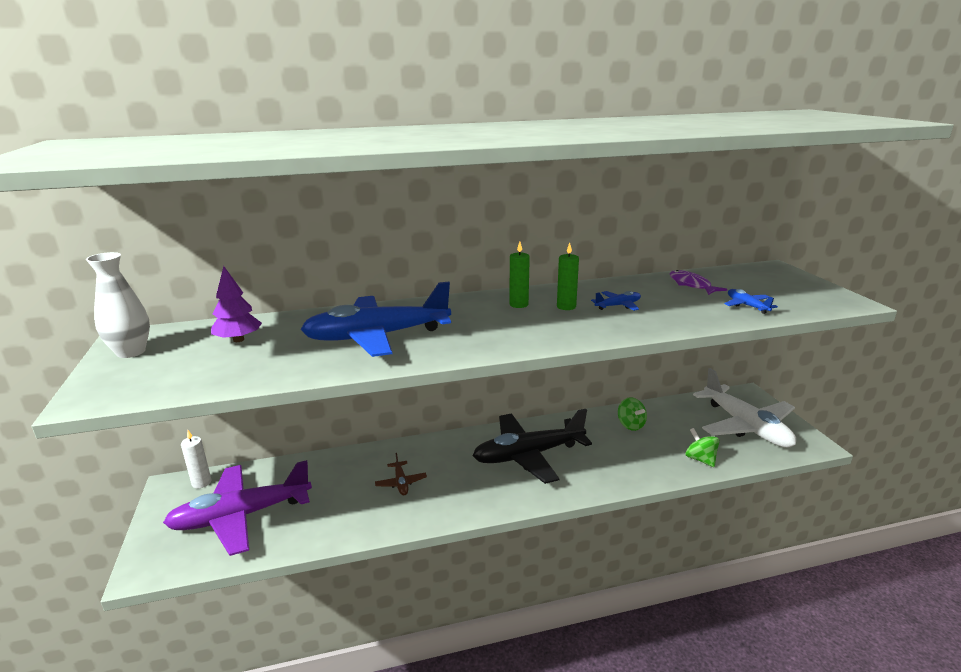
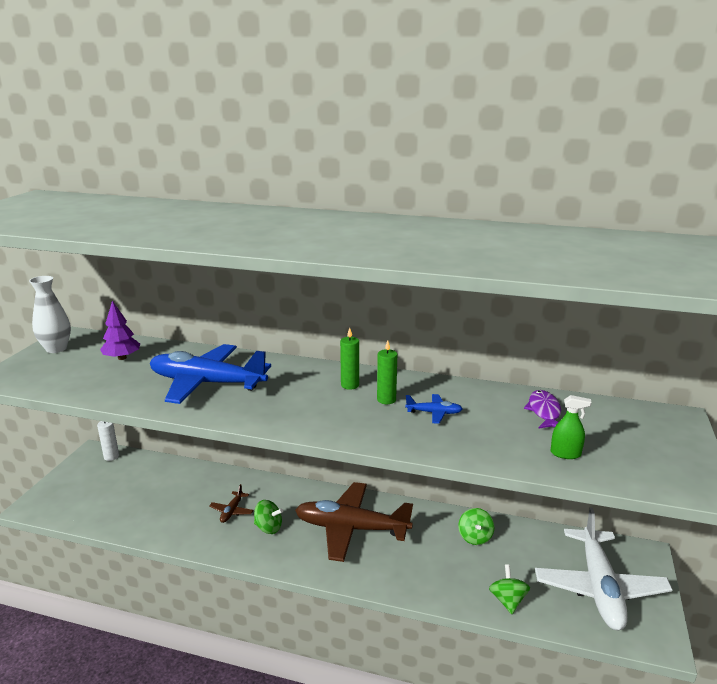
camera: 30 degrees right, 0 degrees up
(241, 516) = (111, 492): purple plane -> none
(453, 483) = (268, 528): none -> green spinning top
(528, 455) = (351, 528): black plane -> brown plane
(747, 306) = (565, 454): blue plane -> green spray bottle

